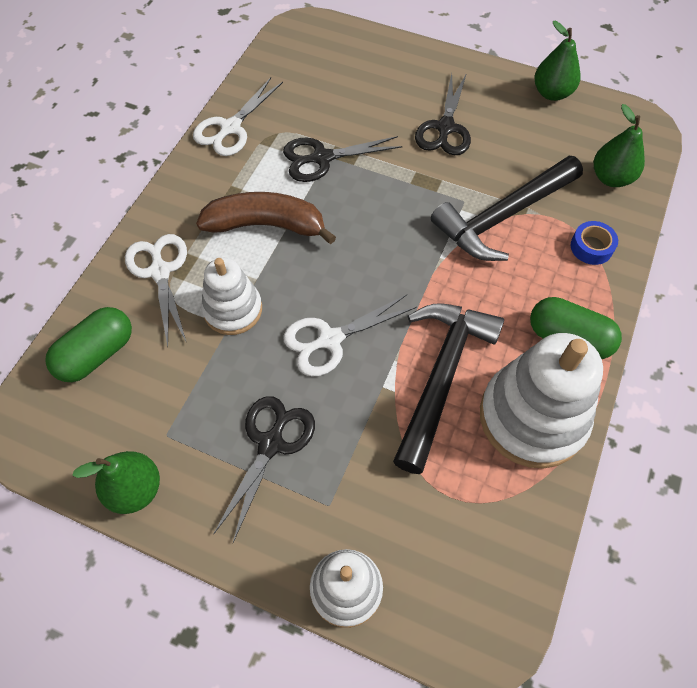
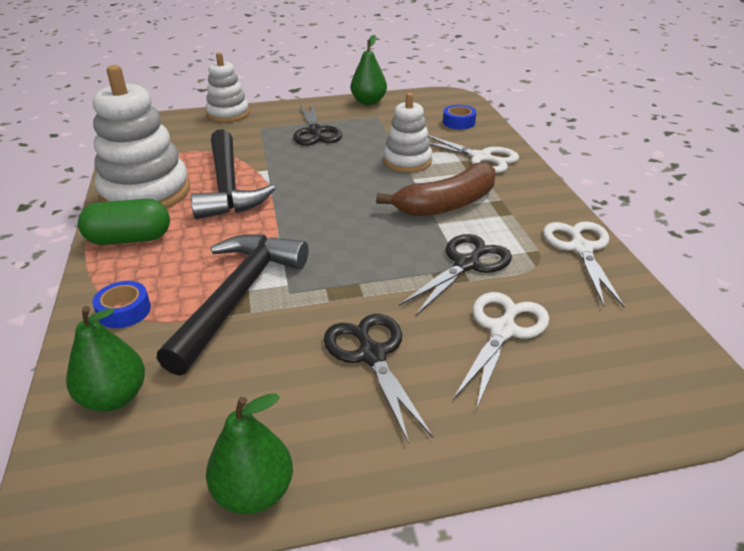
camera: 145 degrees right, 25 degrees down
(96, 354) = (459, 122): green capsule -> blue tape
(330, 339) = (324, 173): white scissors -> white scissors (502, 331)

